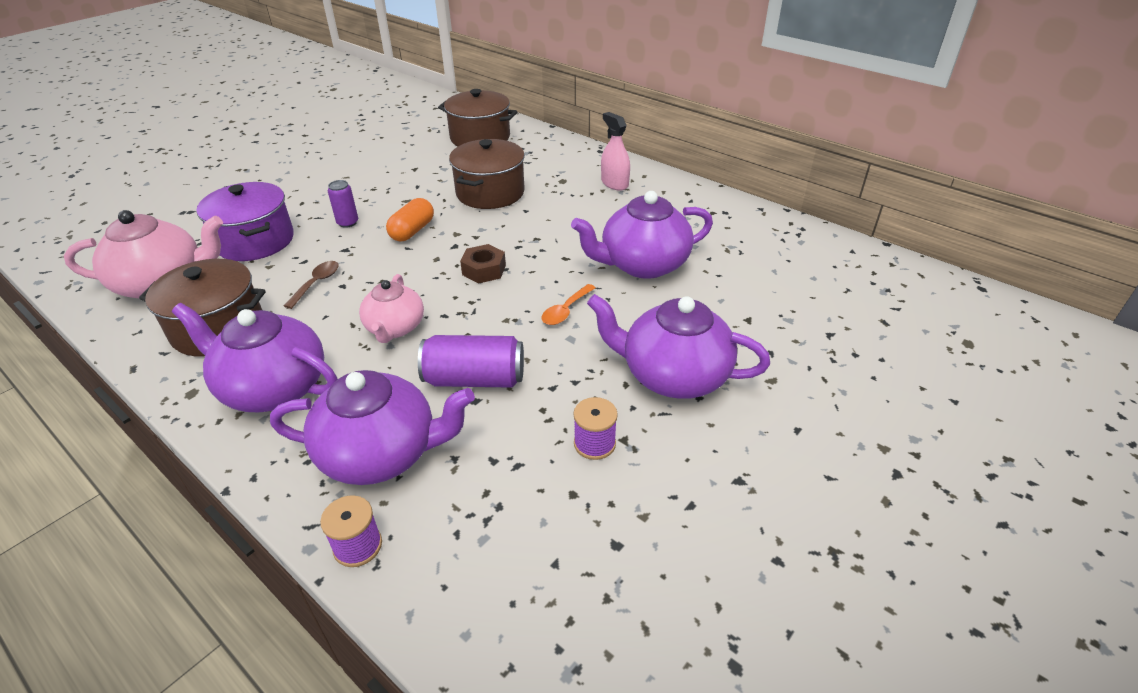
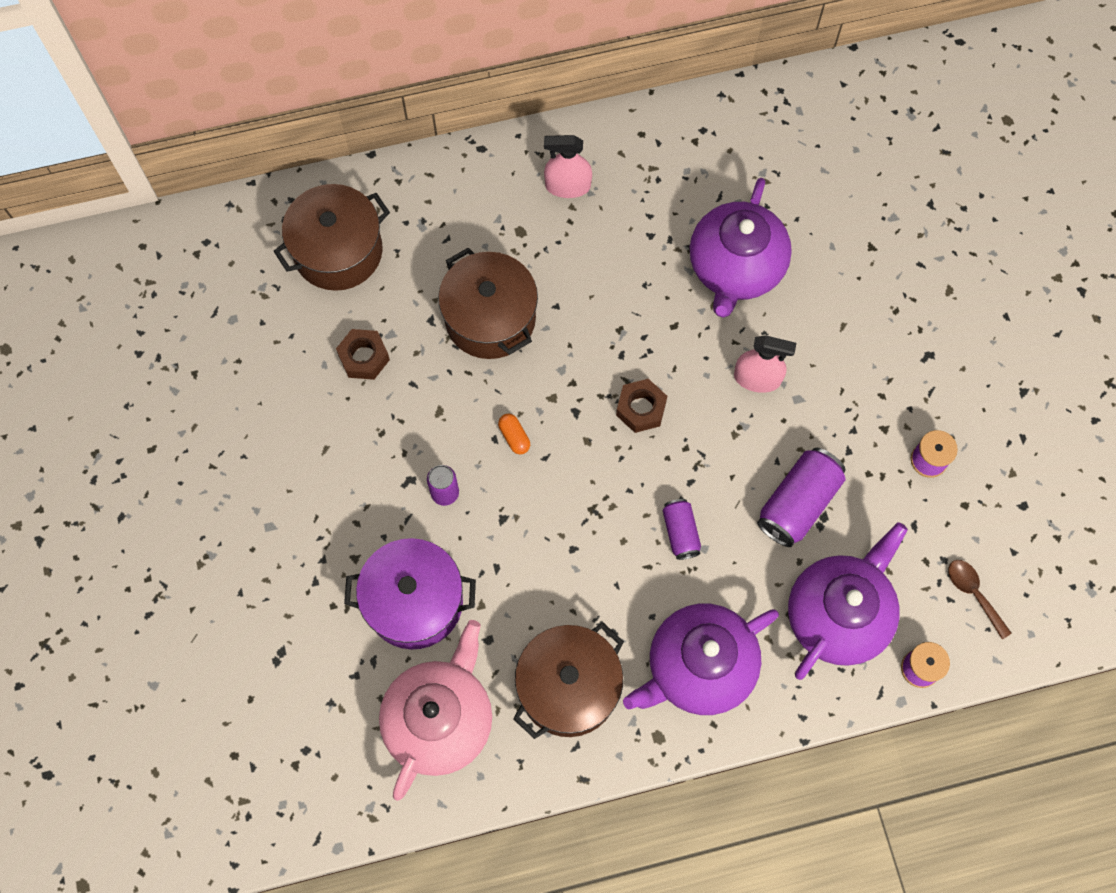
camera: 55 degrees left, 30 degrees up
(316, 283) = (551, 571): brown spoon -> brown spoon (973, 594)
(395, 328) = (680, 532): pink teapot -> purple can
(412, 231) = (514, 437): orange capsule -> orange capsule, size x0.60
(419, 166) = (364, 357): none -> brown nut
(565, 311) = (757, 378): orange spoon -> pink spray bottle
(673, 375) = (896, 355): purple teapot -> none

